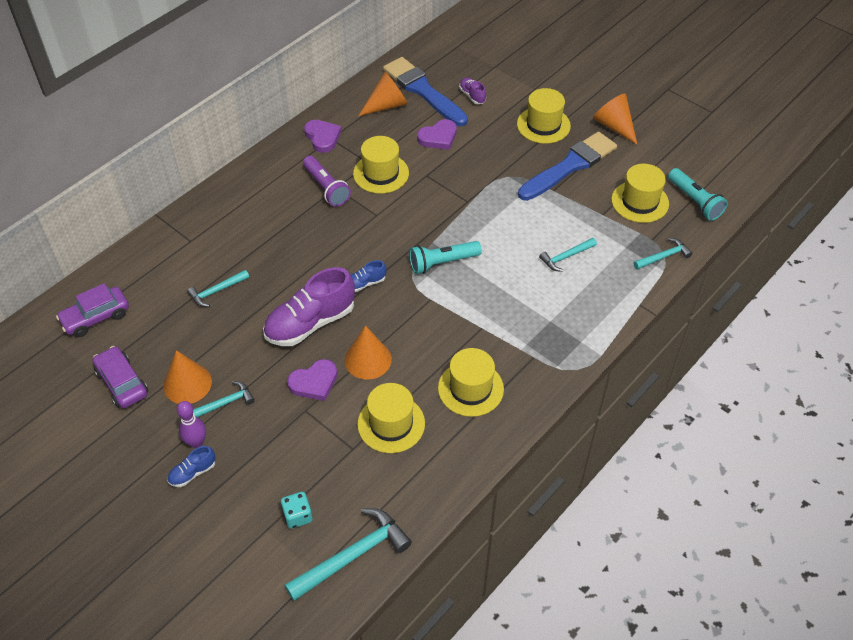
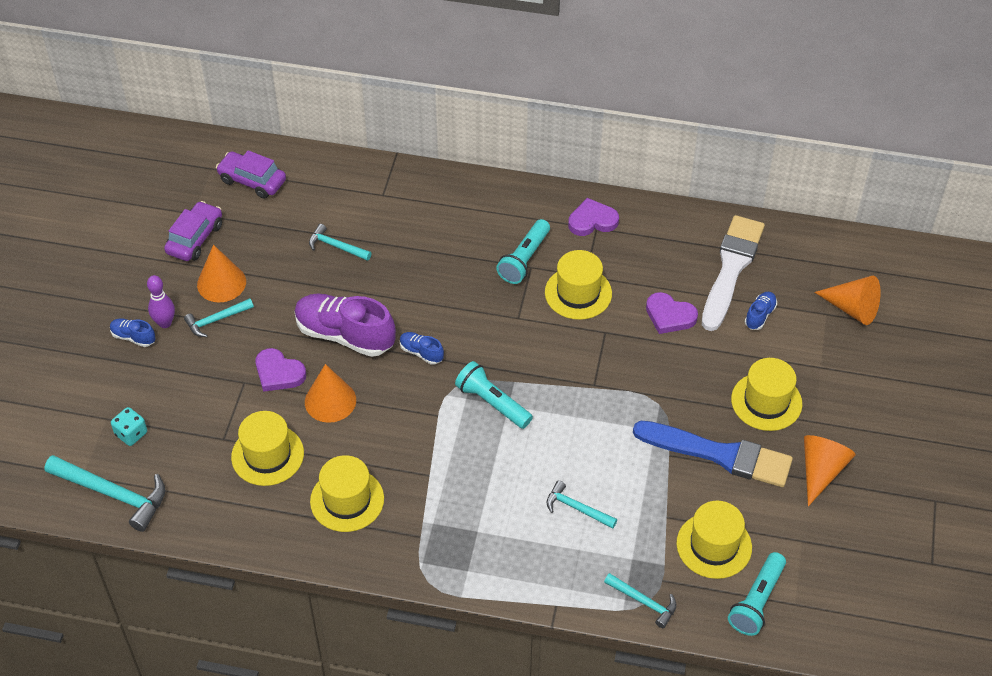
camera: 60 degrees right, 0 degrees up
(224, 403) = (216, 320): turquoise hammer -> turquoise hammer turned 120 degrees clockwise
(322, 137) = (592, 221): purple heart -> purple heart turned 135 degrees counterclockwise
(326, 188) = (524, 259): purple flashlight -> turquoise flashlight
(386, 105) = (682, 249): orange cone -> orange cone (852, 308)
(423, 91) = (731, 268): blue brush -> white brush
(472, 96) = (760, 315): purple shoe -> blue shoe

